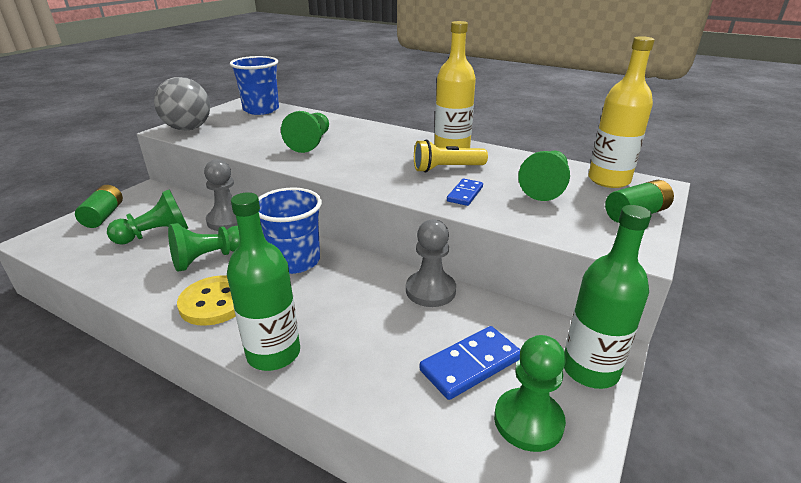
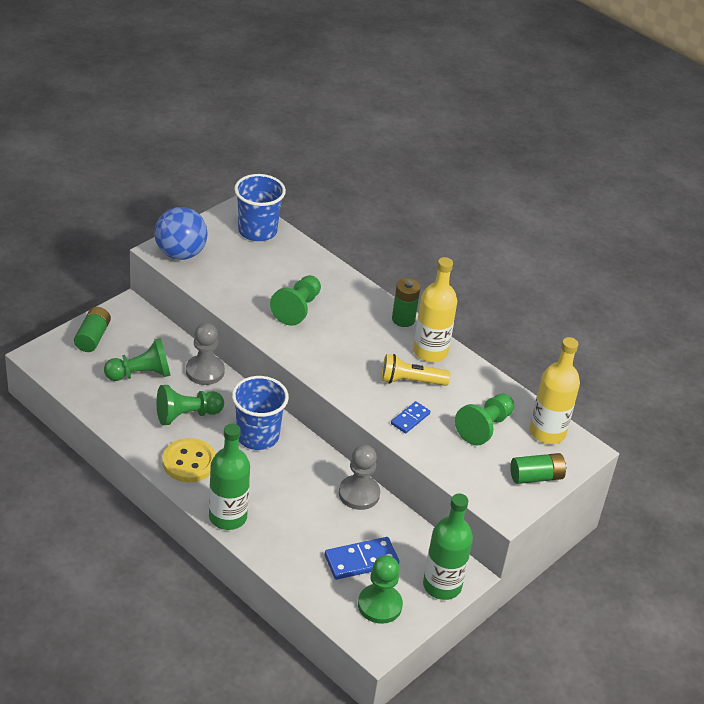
camera: 10 degrees right, 10 degrees up
(188, 129) = (180, 253): grey ball -> blue ball
(414, 135) = (403, 319): none -> green battery

